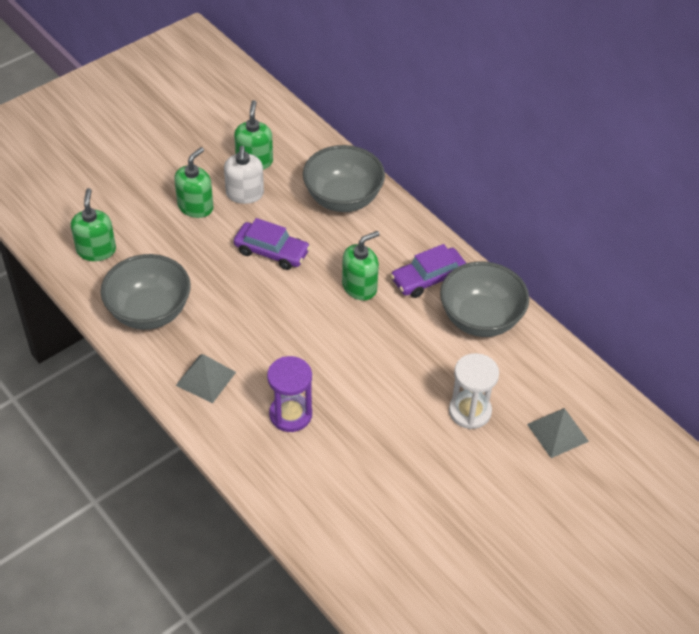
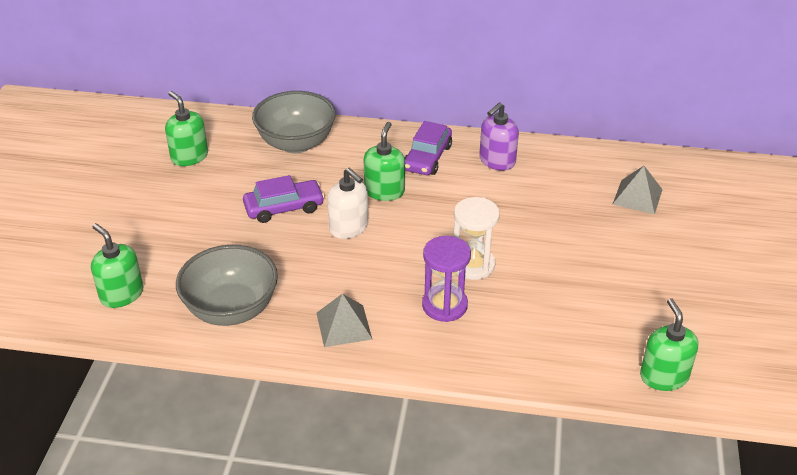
camera: 40 degrees left, 10 degrees down
(195, 206) = (177, 213): green soap dispenser -> green soap dispenser (663, 376)
(245, 194) = (210, 182): white soap dispenser -> white soap dispenser (349, 228)
(470, 411) = (566, 220): white hourglass -> white hourglass (473, 265)
(480, 319) = (497, 161): grey bowl -> purple soap dispenser

